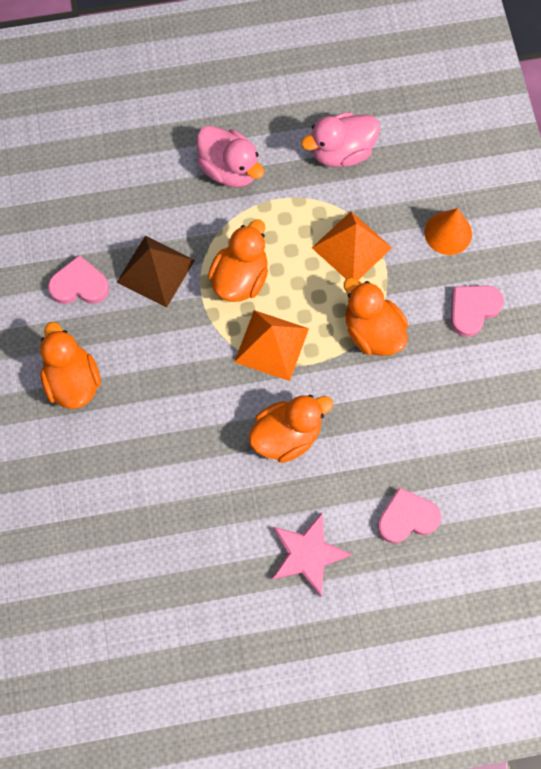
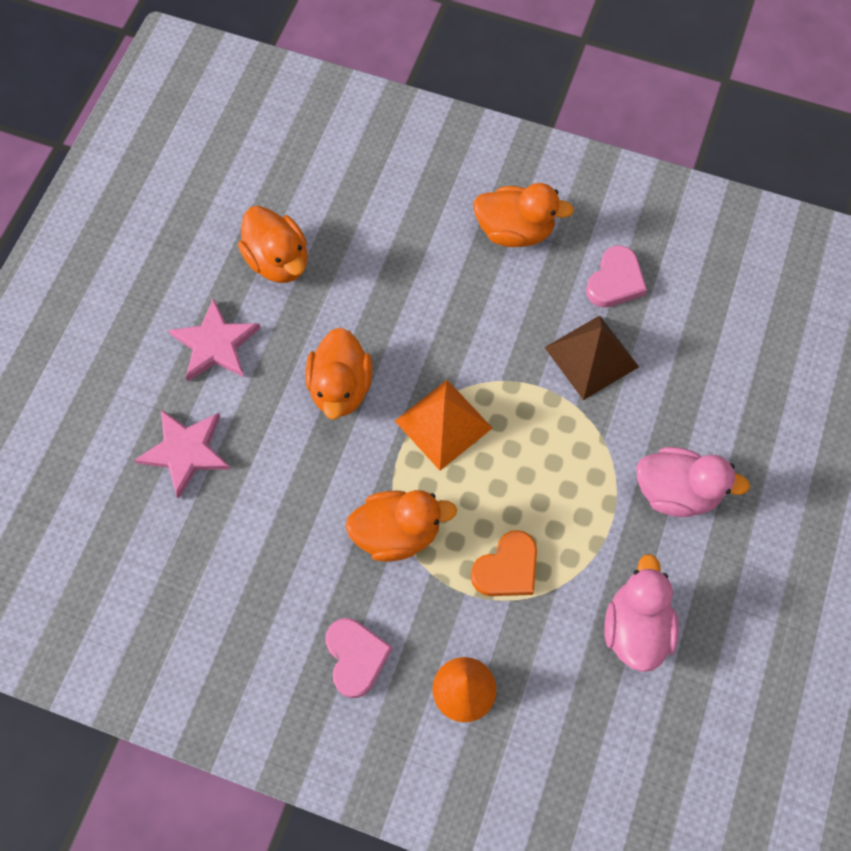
camera: 120 degrees right, 5 degrees down
(230, 169) = (676, 491): pink duck -> pink duck turned 150 degrees counterclockwise
(240, 278) = (537, 434): orange duck -> orange duck (278, 261)
(351, 247) = (507, 568): orange pyramid -> orange heart
(407, 518) = (186, 452): pink heart -> pink star

